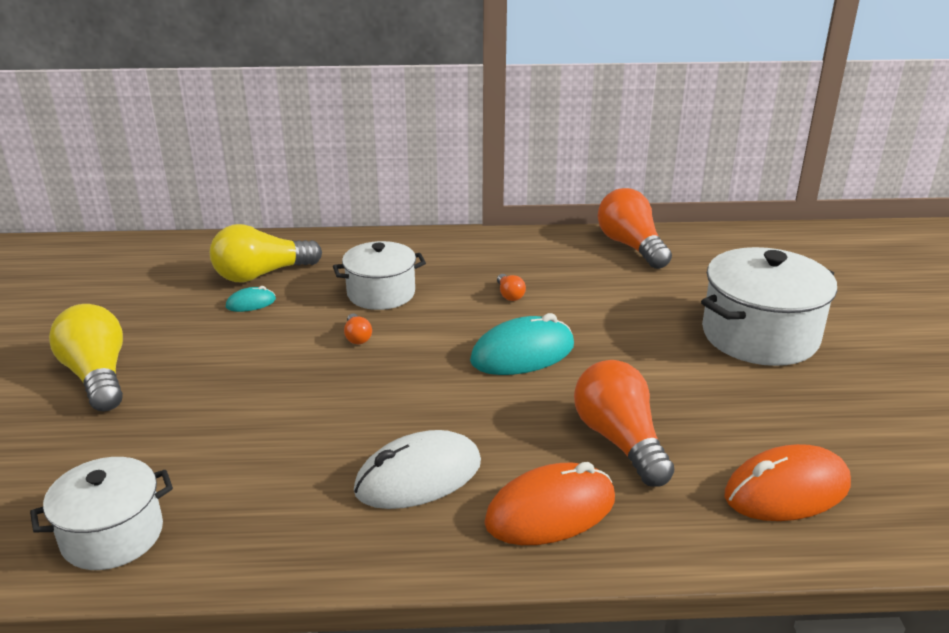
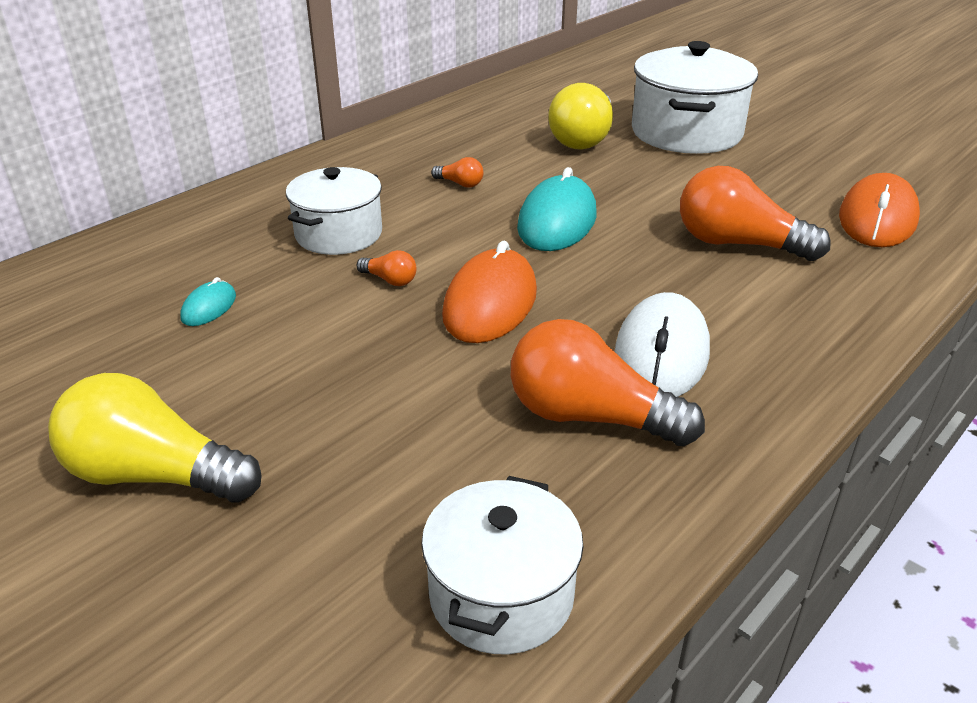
camera: 45 degrees left, 5 degrees up
(262, 274) = (166, 276): yellow light bulb -> yellow light bulb (583, 138)
(550, 511) = (789, 316): orange mouse -> orange mouse (490, 303)
(631, 246) = (486, 108): orange light bulb -> orange light bulb (590, 417)

